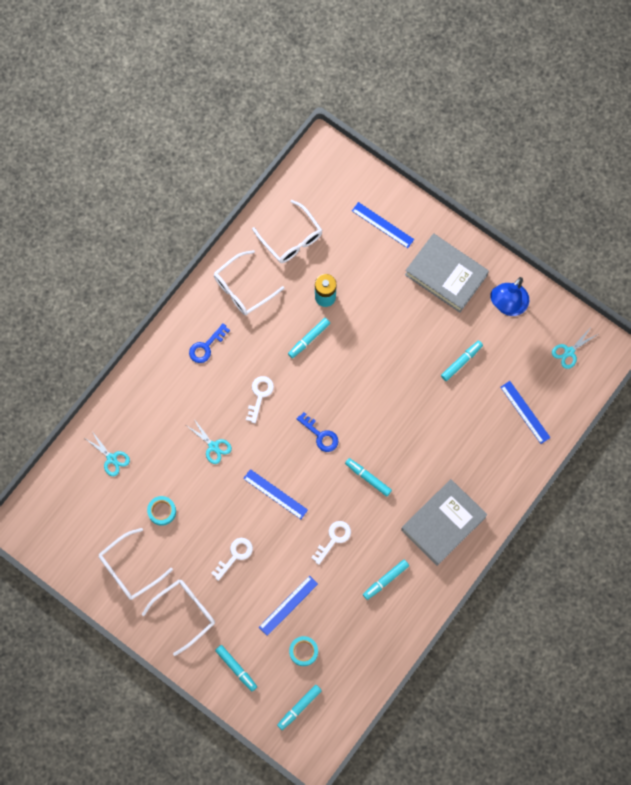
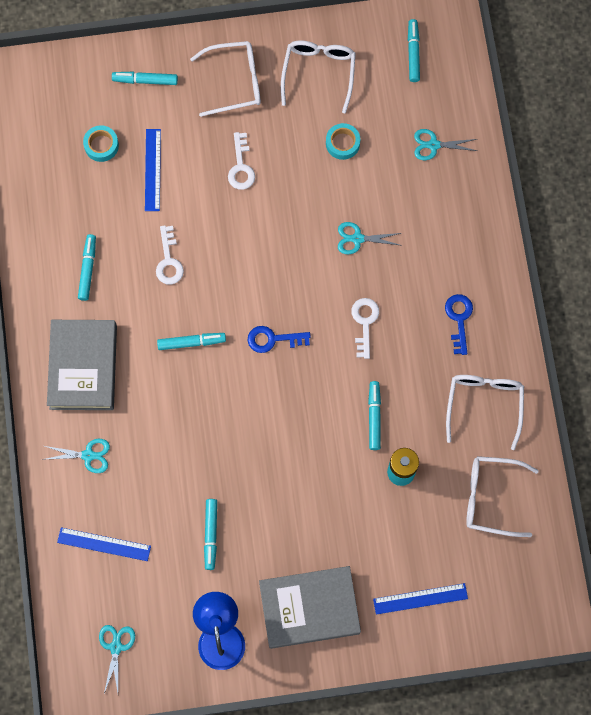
camera: 135 degrees right, 0 degrees up
(184, 613) = (234, 82): white glasses -> white glasses turned 105 degrees counterclockwise
(260, 395) = (364, 322): white key -> white key turned 150 degrees counterclockwise
(275, 494) = (260, 250): blue ruler -> none
(299, 707) = (60, 99): turquoise marker -> turquoise marker (413, 53)
(488, 469) = (88, 455): none -> turquoise scissors

